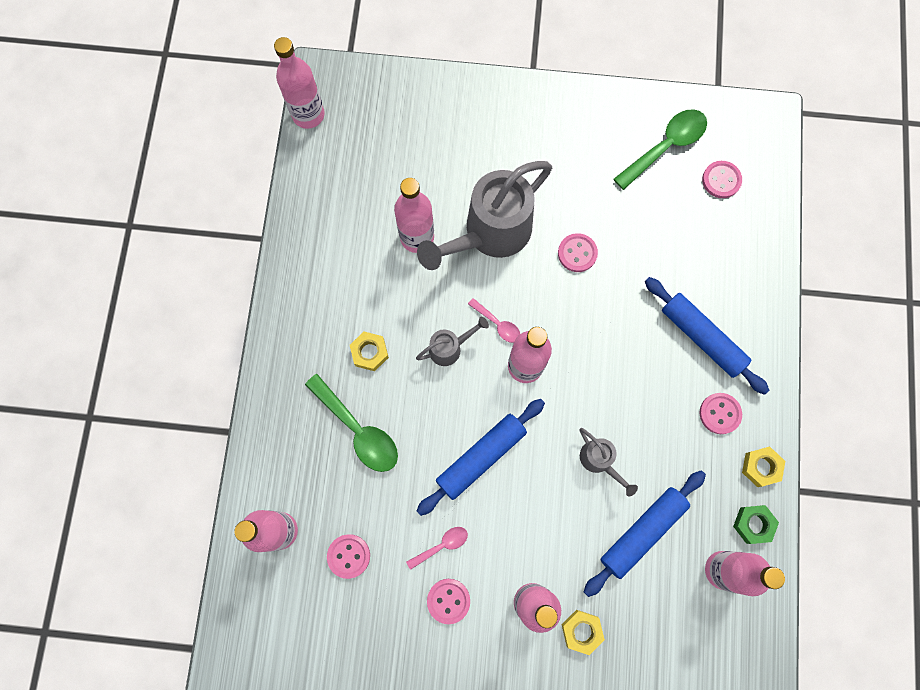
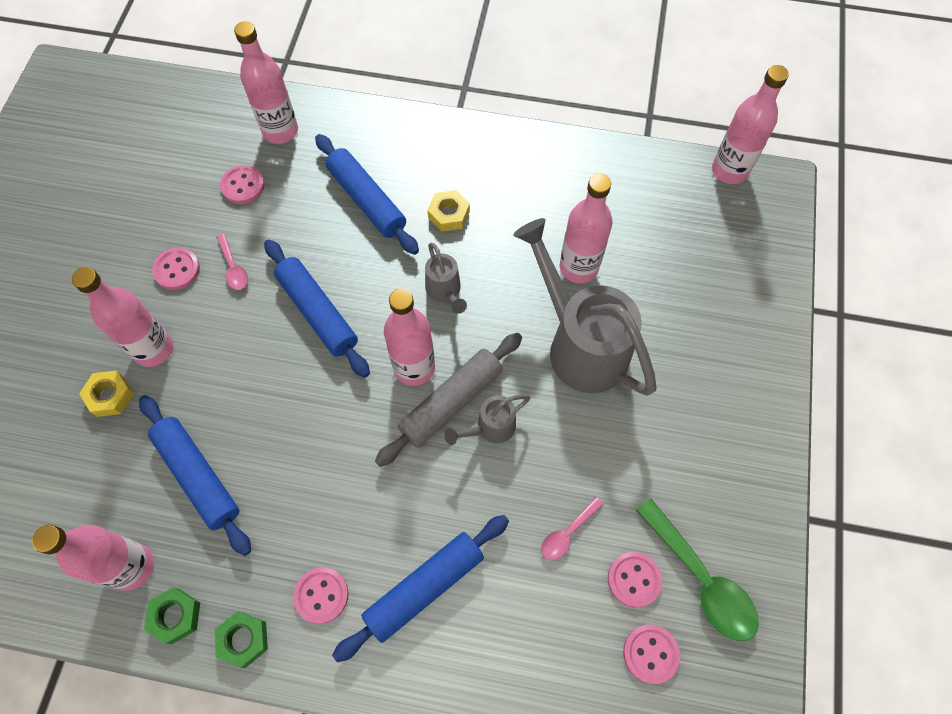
camera: 95 degrees right, 10 degrees down
(358, 430) = (367, 200): green spoon -> blue rolling pin
(498, 324) = (467, 343): pink spoon -> pink spoon (567, 533)
(552, 332) = (451, 402): none -> grey rolling pin
(577, 253) = (550, 442): pink button -> pink button (634, 579)
(599, 461) = (290, 437): grey watering can -> grey watering can (490, 428)
(761, 467) = (243, 639): yellow nut -> green nut

